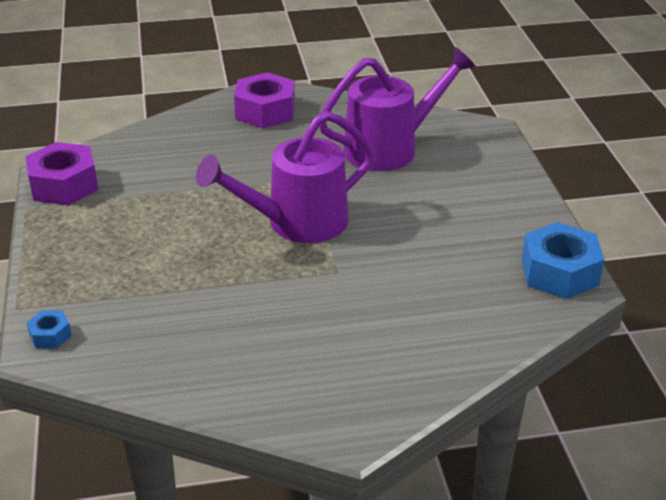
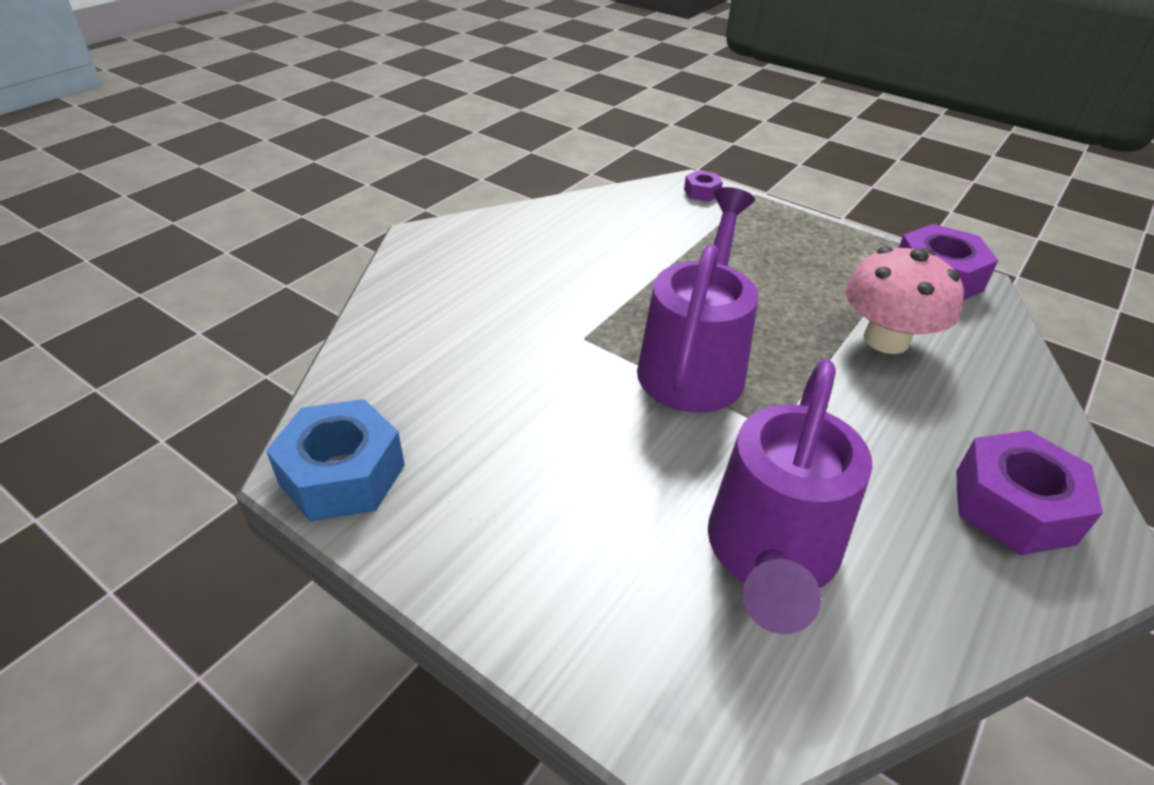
camera: 135 degrees right, 5 degrees up
(50, 335) = (702, 192): blue nut -> purple nut
(172, 177) = (886, 339): none -> pink mushroom

